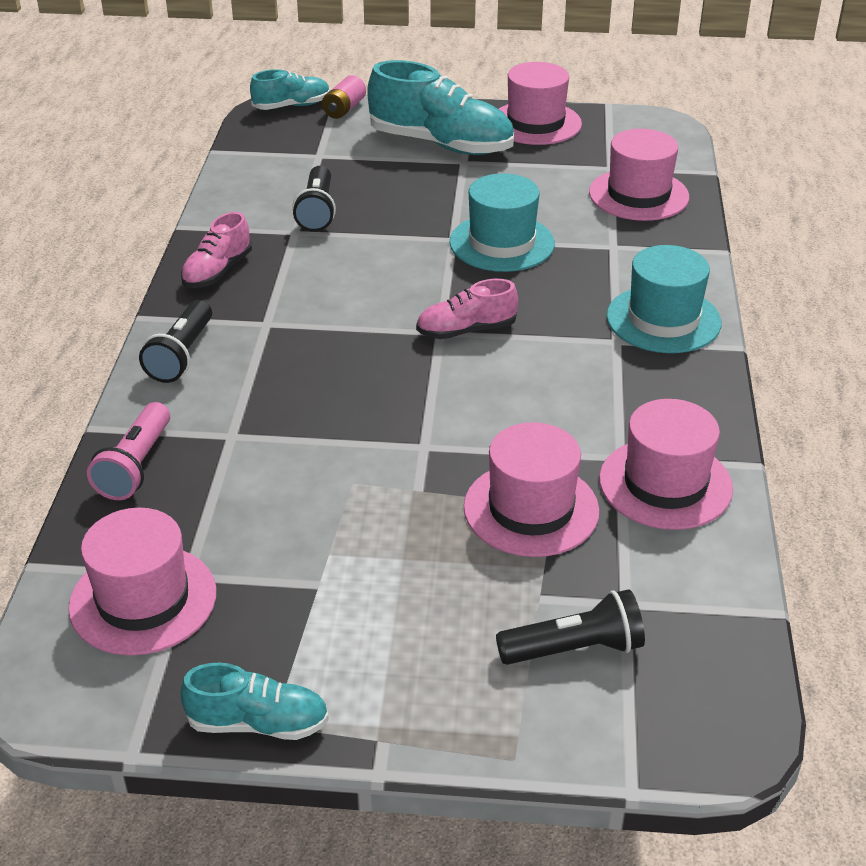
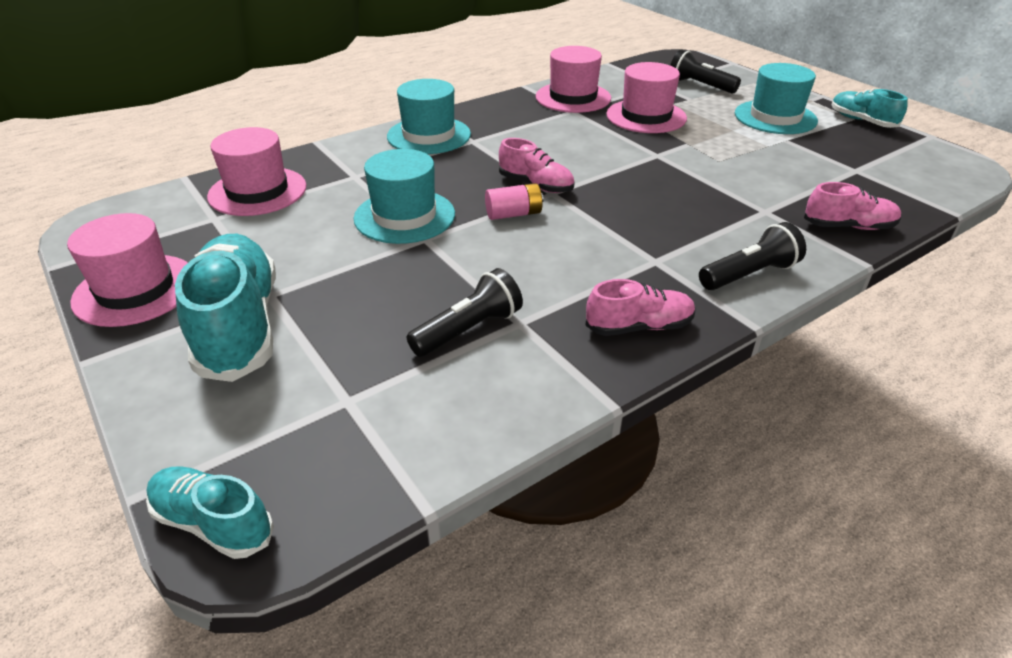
camera: 130 degrees left, 0 degrees up
(136, 466) = (848, 226): pink flashlight -> pink shoe
(143, 599) = (890, 172): pink hat -> none
(344, 109) = (188, 457): pink battery -> pink battery (514, 214)
(382, 635) = (775, 117): none -> turquoise hat

